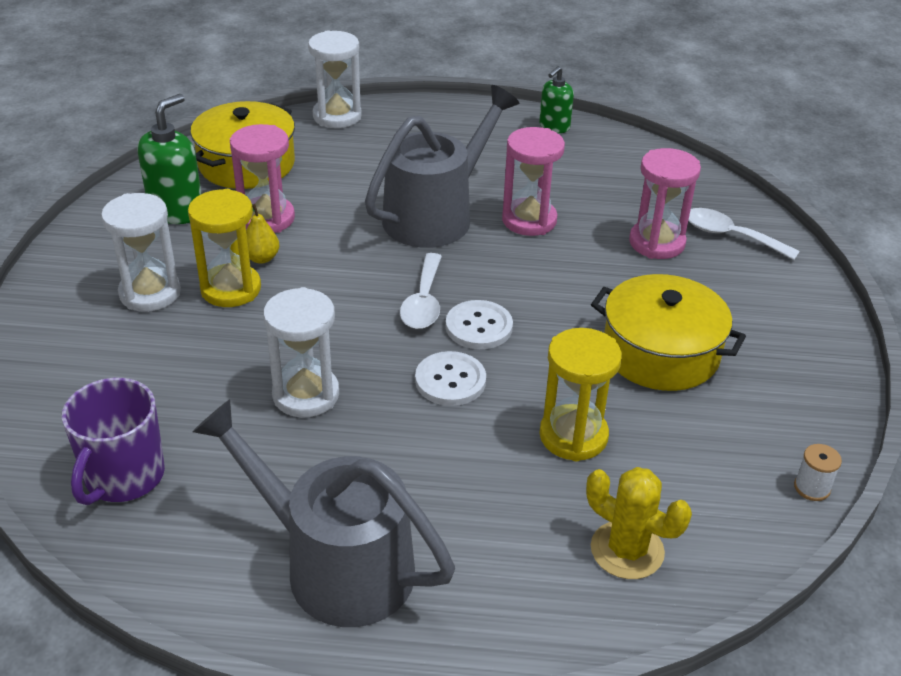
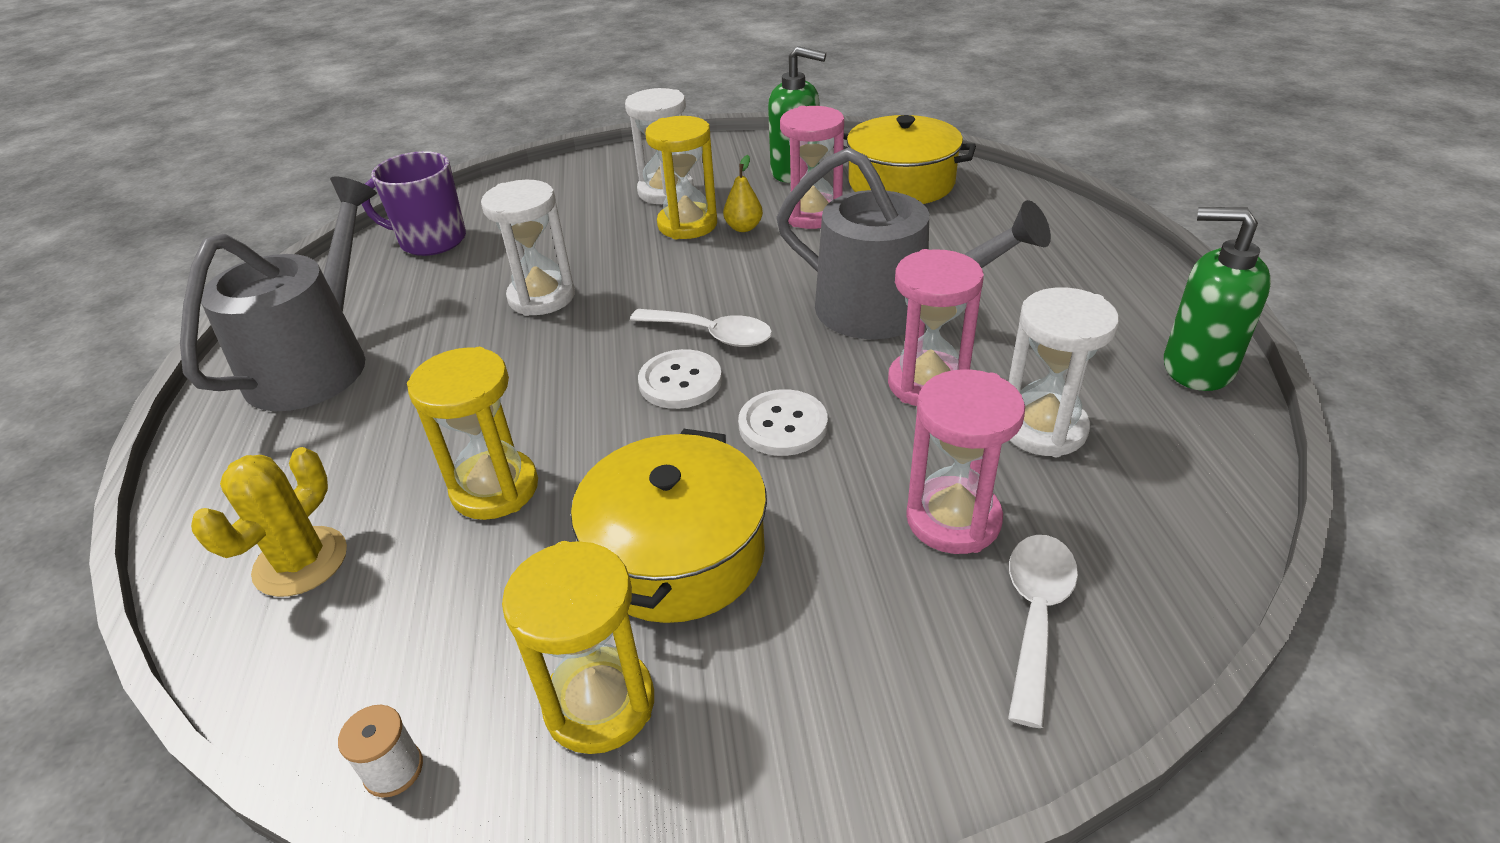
camera: 80 degrees right, 0 degrees up
(337, 116) = (1044, 207): white hourglass -> white hourglass (1043, 428)
(423, 302) = (712, 335): white spoon -> white spoon turned 150 degrees counterclockwise
(450, 381) = (579, 379): white button -> white button (783, 425)
(554, 127) = (1197, 367): green soap dispenser -> green soap dispenser, size x1.60
(772, 397) = (600, 703): none -> yellow hourglass

